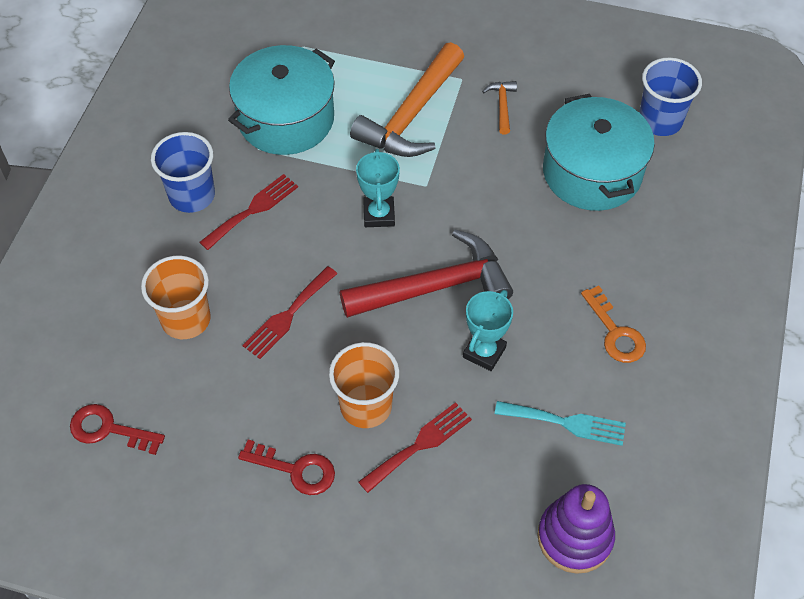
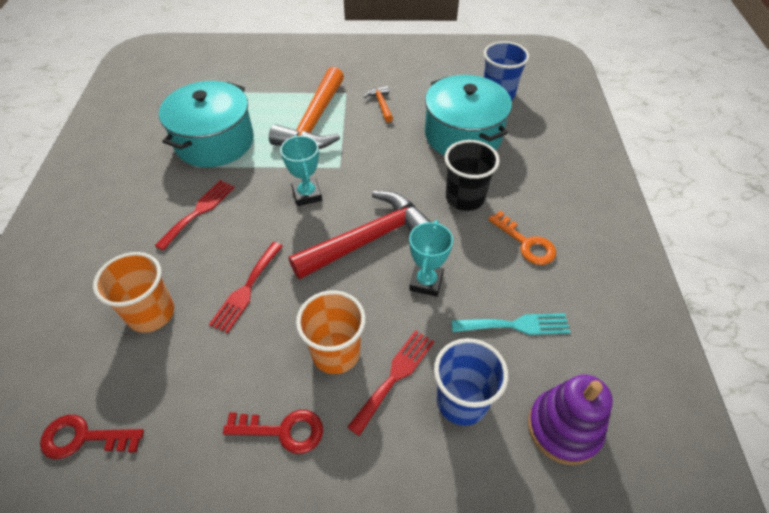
camera: 15 degrees left, 5 degrees down
(192, 195) = (143, 211): blue cup -> blue cup (462, 401)
(563, 259) = (465, 198): none -> black cup

